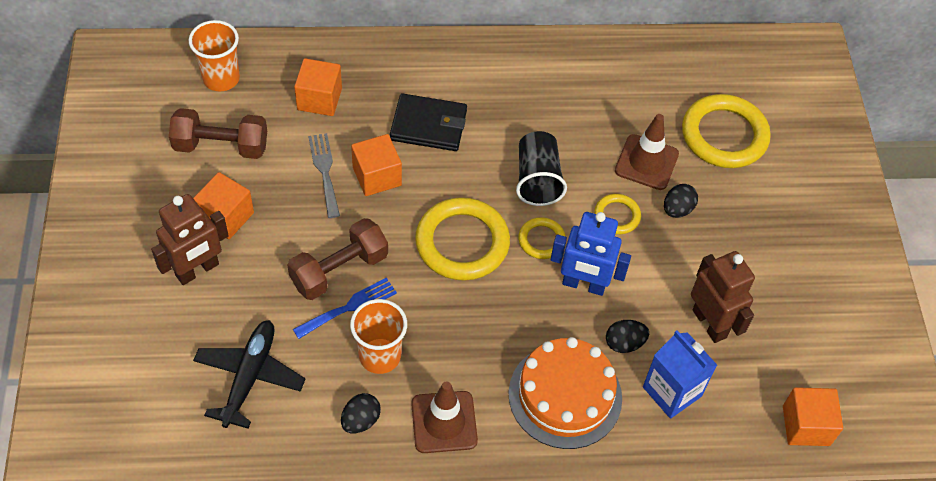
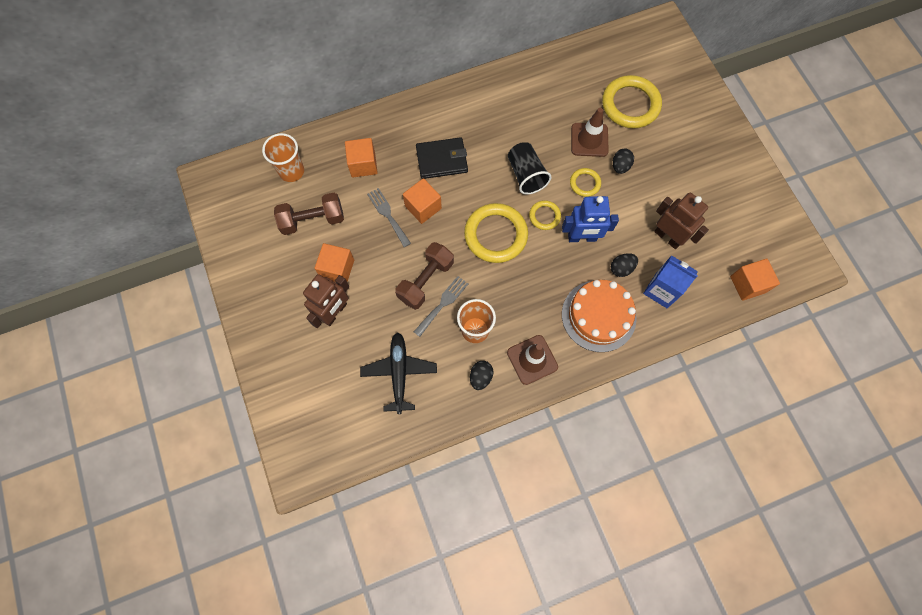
camera: 15 degrees left, 15 degrees up
(349, 307) = (442, 304): blue fork -> grey fork

